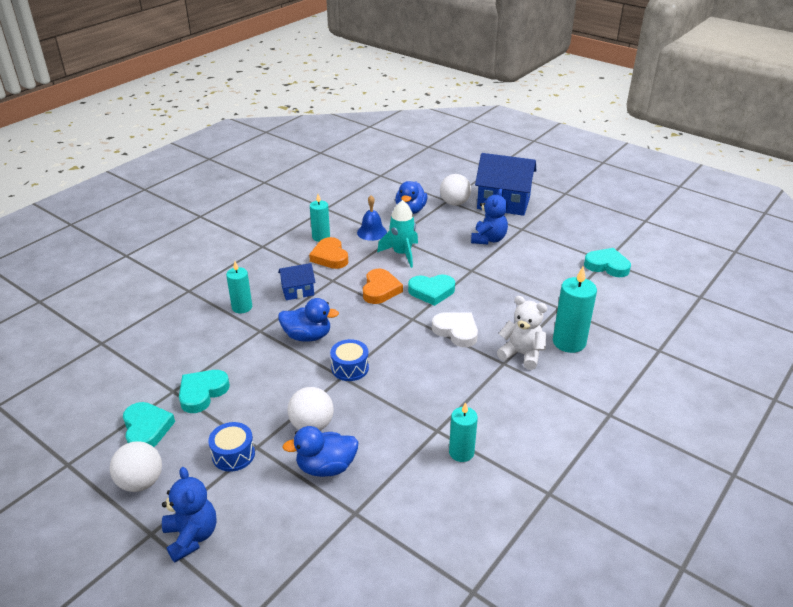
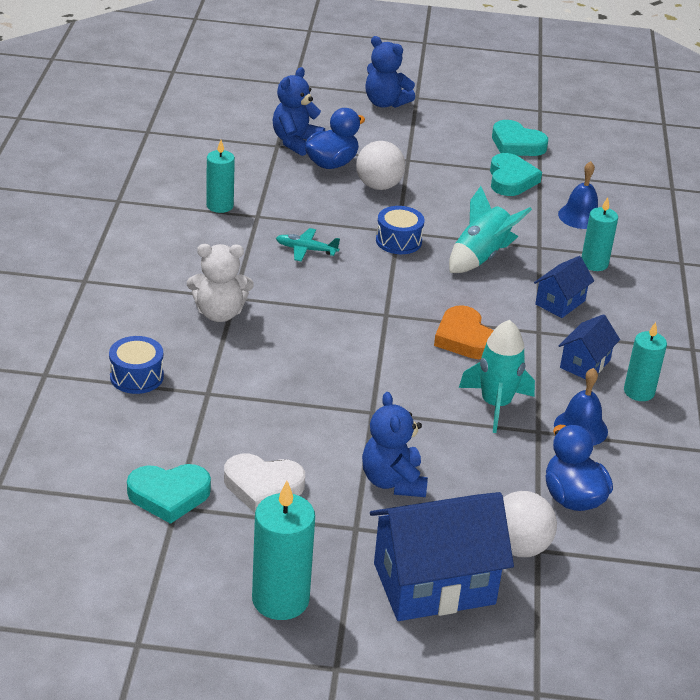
camera: 145 degrees right, 0 degrees up
(141, 482) = (467, 116): white ball -> none
(199, 343) = (580, 216): none -> blue bell
(233, 454) = (420, 150): blue drum -> blue drum (136, 376)
(307, 336) = (481, 257): blue duck -> turquoise rocket
(330, 257) = (585, 364): orange heart -> blue house
(334, 510) = (296, 142): none -> blue teddy bear
(424, 384) = (306, 250): none -> turquoise plane
(431, 292) = (396, 358): turquoise heart -> none
(456, 331) = (319, 316): white heart -> white heart (263, 486)
(569, 342) = (169, 347): turquoise candle -> turquoise candle (280, 599)

